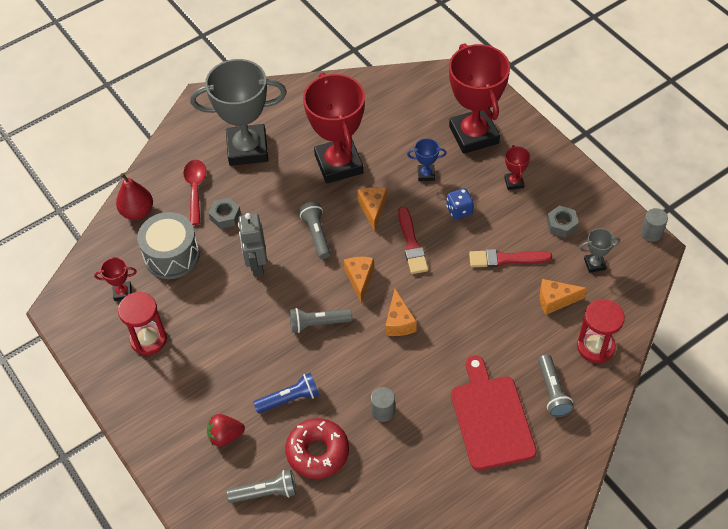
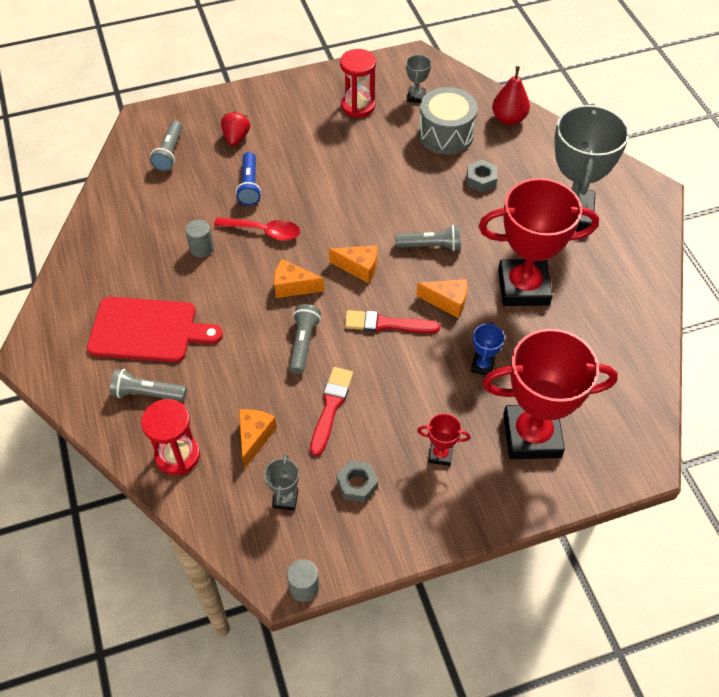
camera: 105 degrees right, 0 degrees up
(122, 292) = (416, 97): red trophy -> grey trophy
(195, 189) = (524, 164): red spoon -> red spoon (264, 231)
(256, 264) = (410, 192): grey robot -> none
(317, 452) = (187, 193): red donut -> none
(318, 323) = (321, 223): grey flashlight -> grey flashlight (303, 343)
(459, 210) = (417, 383): blue dice -> none

